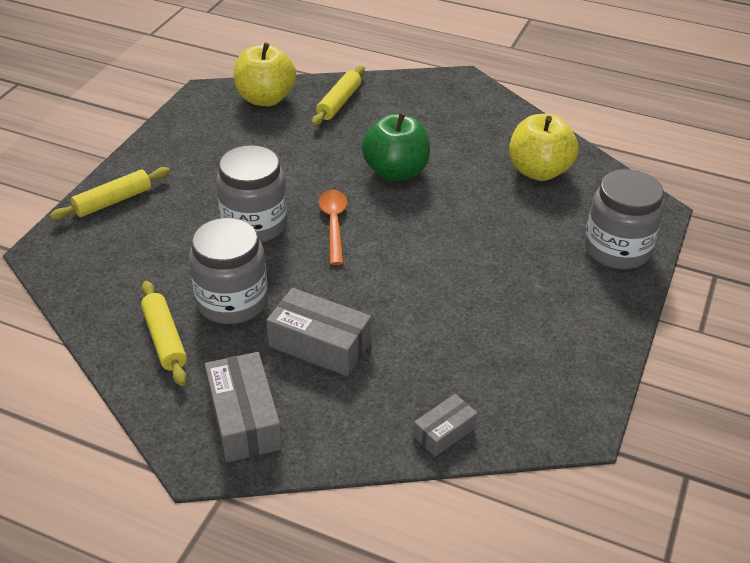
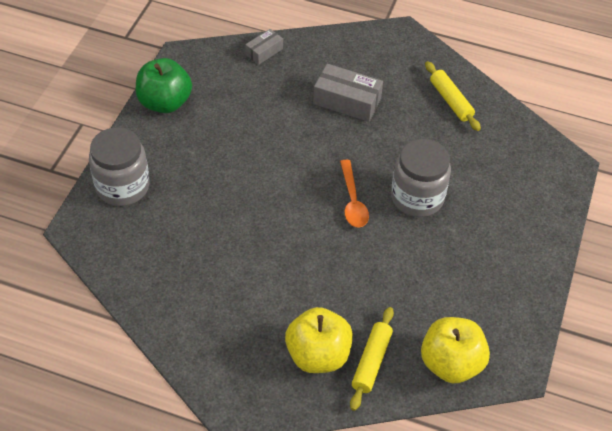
camera: 175 degrees right, 10 degrees up
(113, 201) = (542, 216): yellow rolling pin -> none
(232, 301) = (414, 129): grey jar -> none
(244, 419) = (384, 55): grey box -> none
(396, 172) = (305, 263): green apple -> green apple (165, 102)
(539, 171) = (172, 271): yellow apple -> yellow apple (318, 355)

